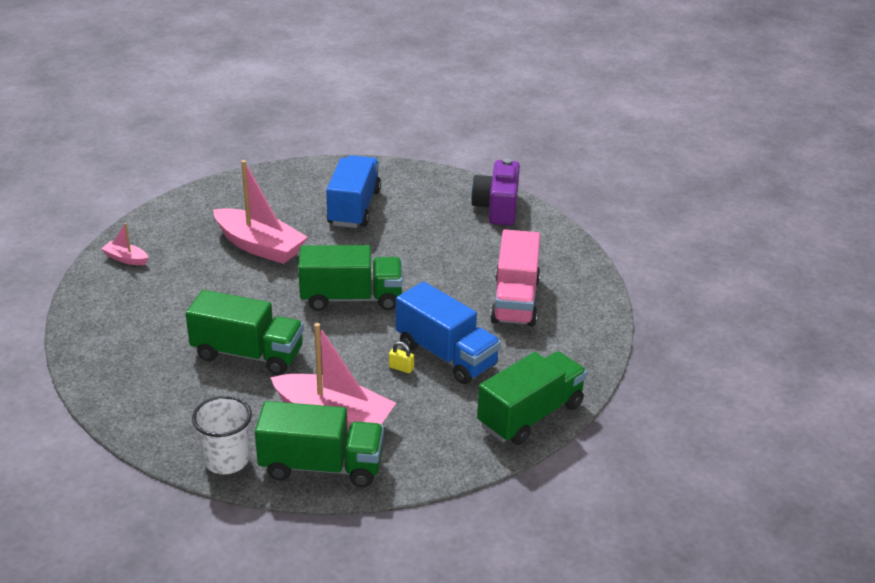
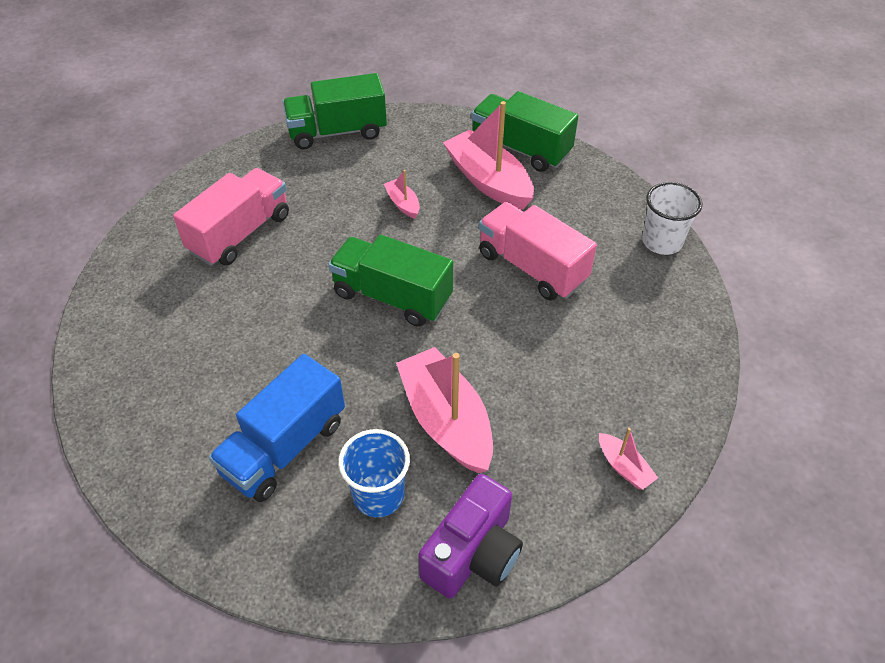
camera: 150 degrees left, 15 degrees up
(226, 460) = (591, 176): white cup -> white cup (662, 242)
(248, 354) = (531, 267): green truck -> pink truck
(279, 206) = (378, 495): none -> blue cup
(401, 368) = (403, 204): yellow padlock -> pink boat
(446, 355) = (354, 202): blue truck -> none
(497, 207) = (118, 370): purple camera -> purple camera (473, 553)

